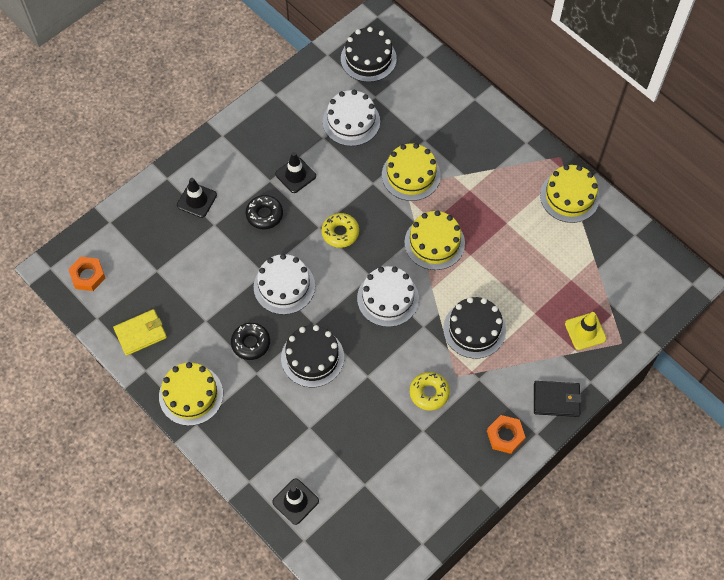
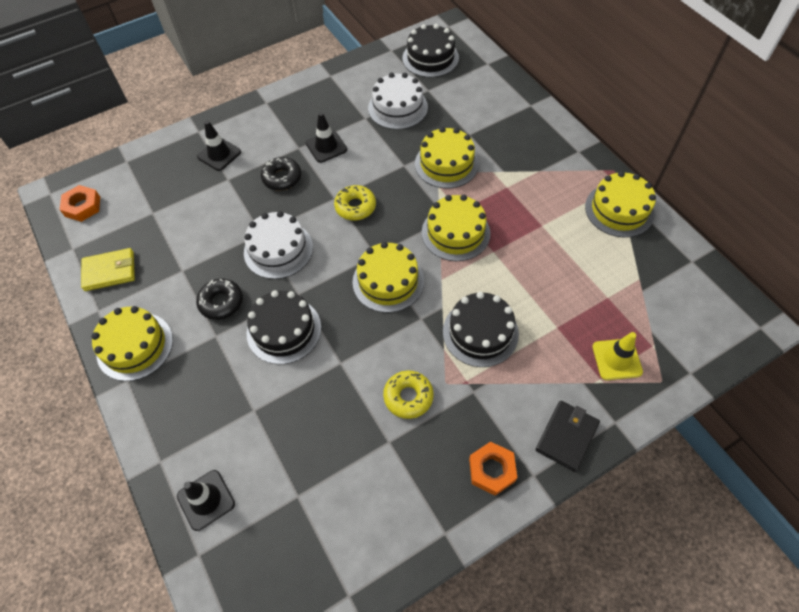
camera: 15 degrees right, 5 degrees down
(388, 298) = (388, 281): white cake -> yellow cake
(556, 400) = (567, 436): black wallet -> black wallet turned 75 degrees counterclockwise

